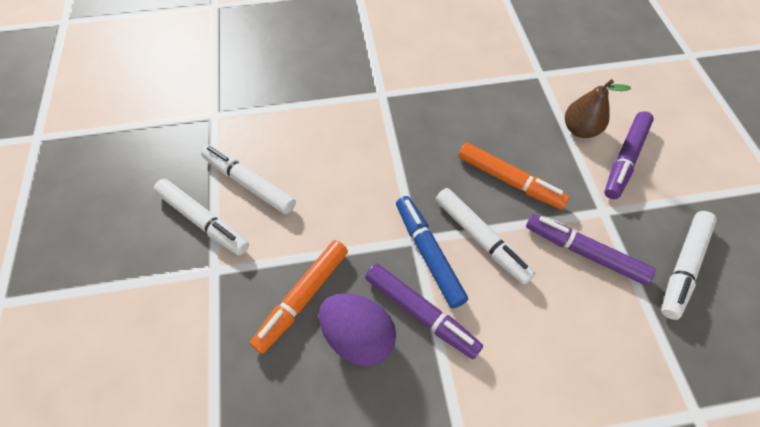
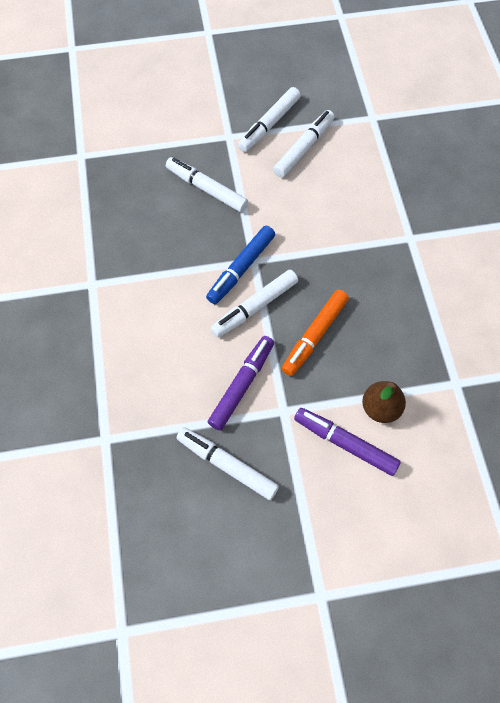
camera: 90 degrees right, 5 degrees up
(302, 298) = (206, 189): orange marker -> white marker
(358, 336) = (176, 223): purple egg -> none
(421, 313) = (192, 262): purple marker -> none
(428, 254) = (241, 269): blue marker -> blue marker turned 150 degrees clockwise

